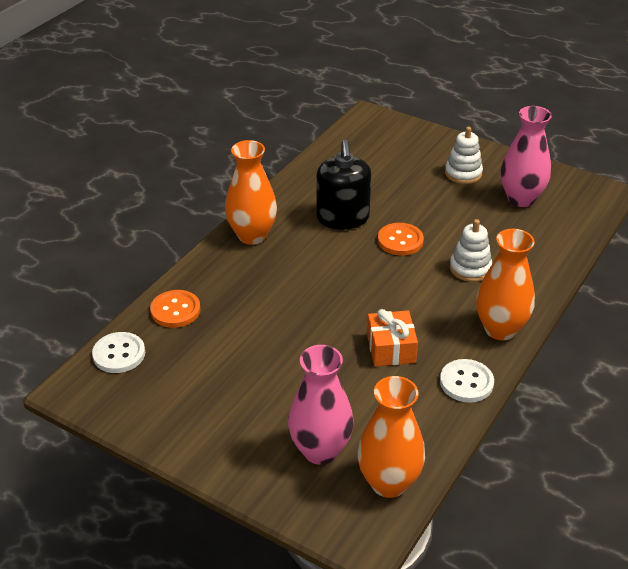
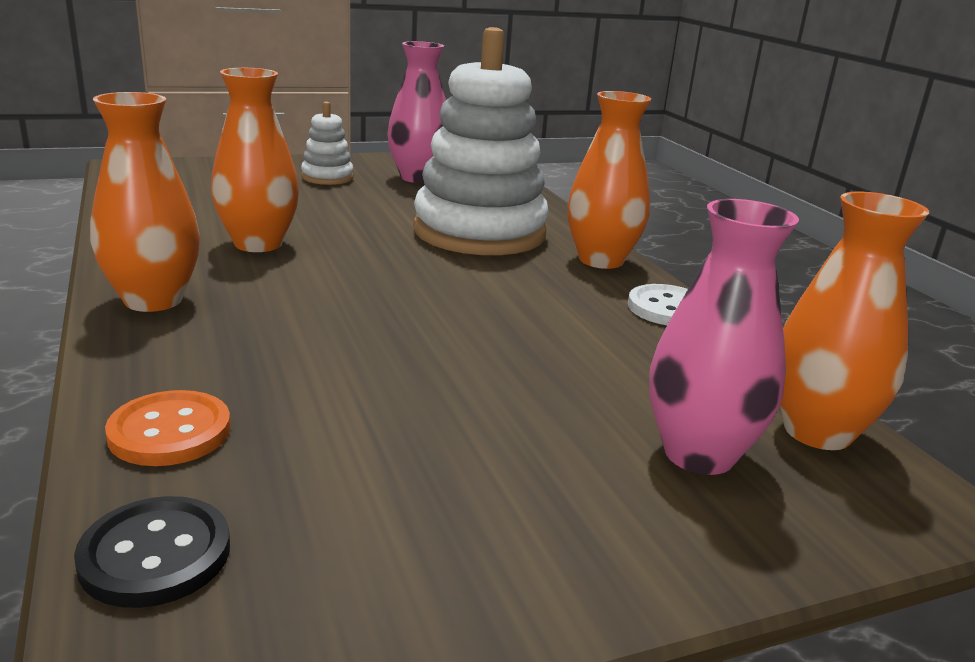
camera: 55 degrees left, 15 degrees down
(119, 354) = (155, 554): white button -> black button
(342, 218) = (258, 244): black soap dispenser -> orange vase
(391, 348) = (547, 319): orange gift -> none
(400, 241) = (366, 238): orange button -> none
(470, 268) = (479, 232): white stacking toy -> white stacking toy, size x2.24

